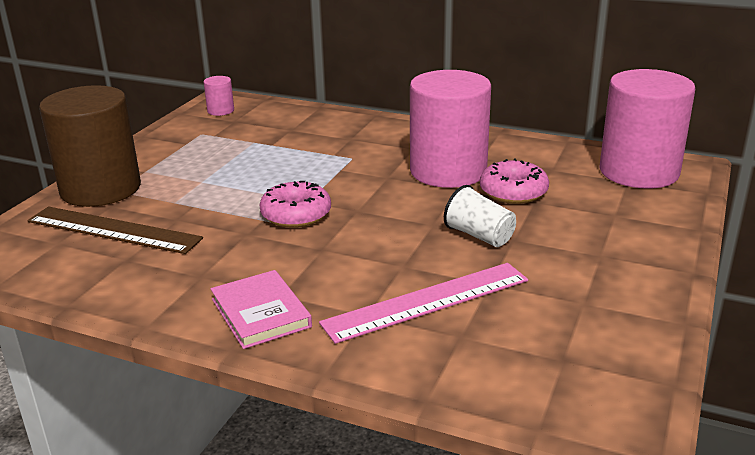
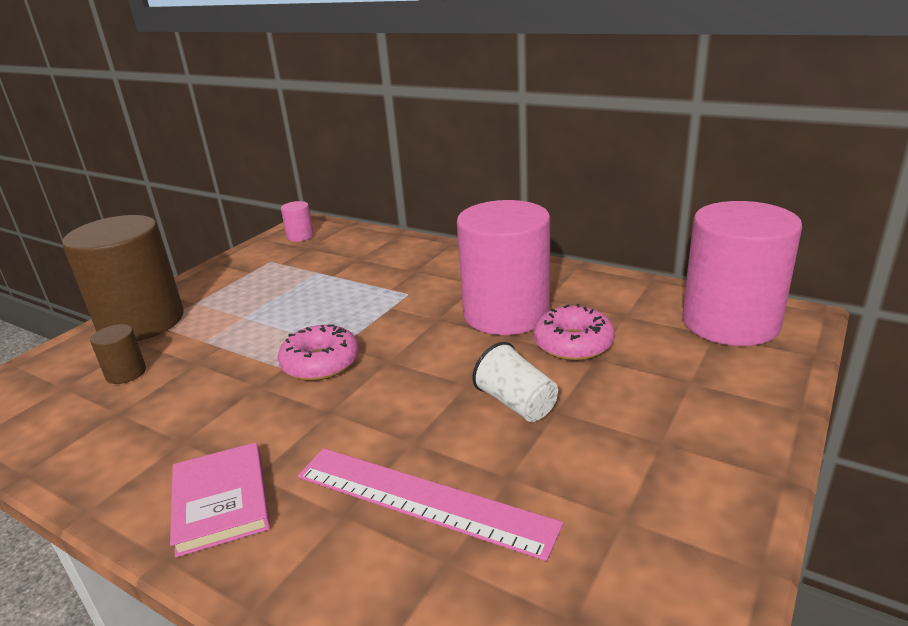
camera: 10 degrees right, 0 degrees up
(113, 230) = (126, 373): brown ruler -> brown cylinder
(427, 301) = (422, 499): pink ruler -> pink ruler turned 45 degrees clockwise

